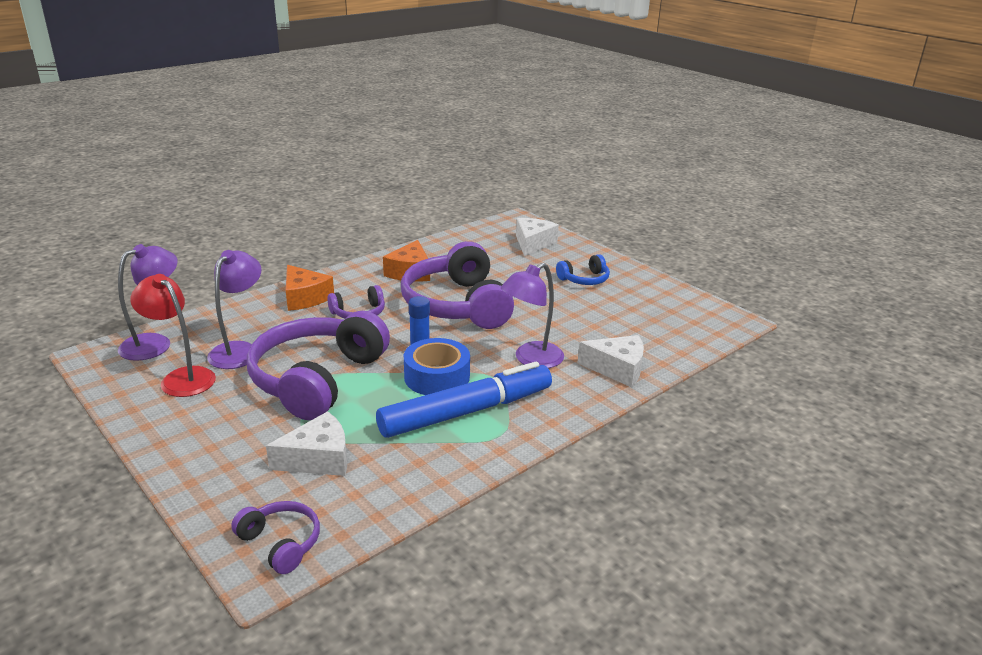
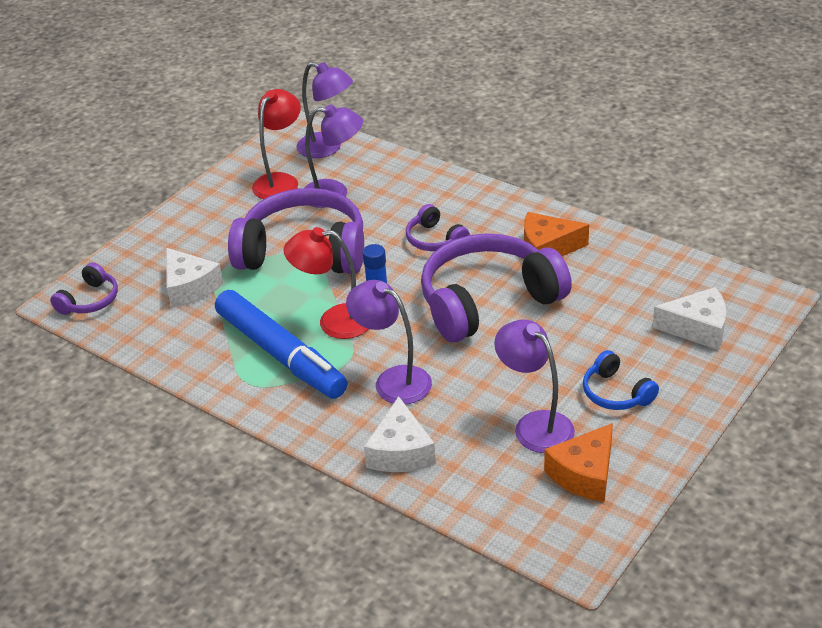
camera: 80 degrees right, 10 degrees up
(305, 297) = (449, 197): orange cheese -> orange cheese (584, 474)
(437, 377) = (334, 321): blue tape -> red lamp
(606, 312) = (535, 425): none -> purple lamp

